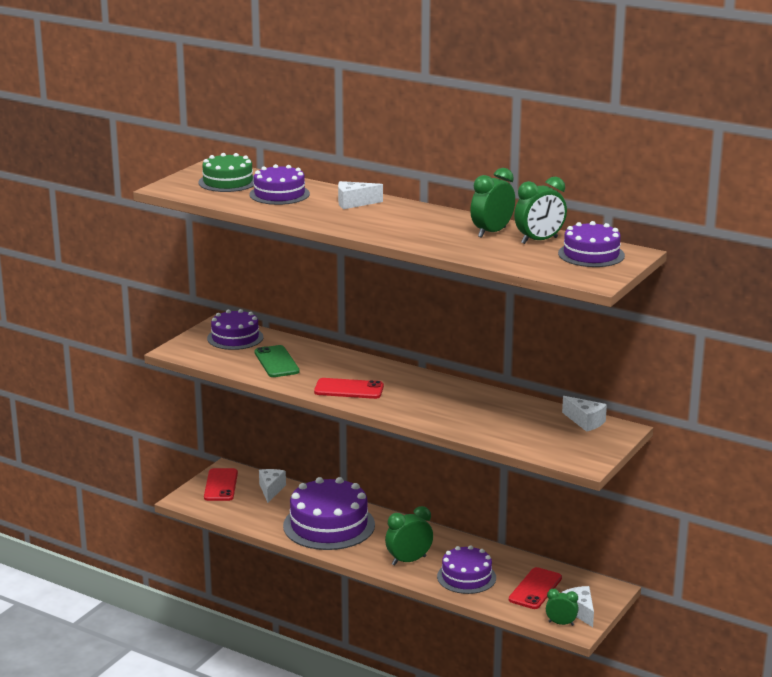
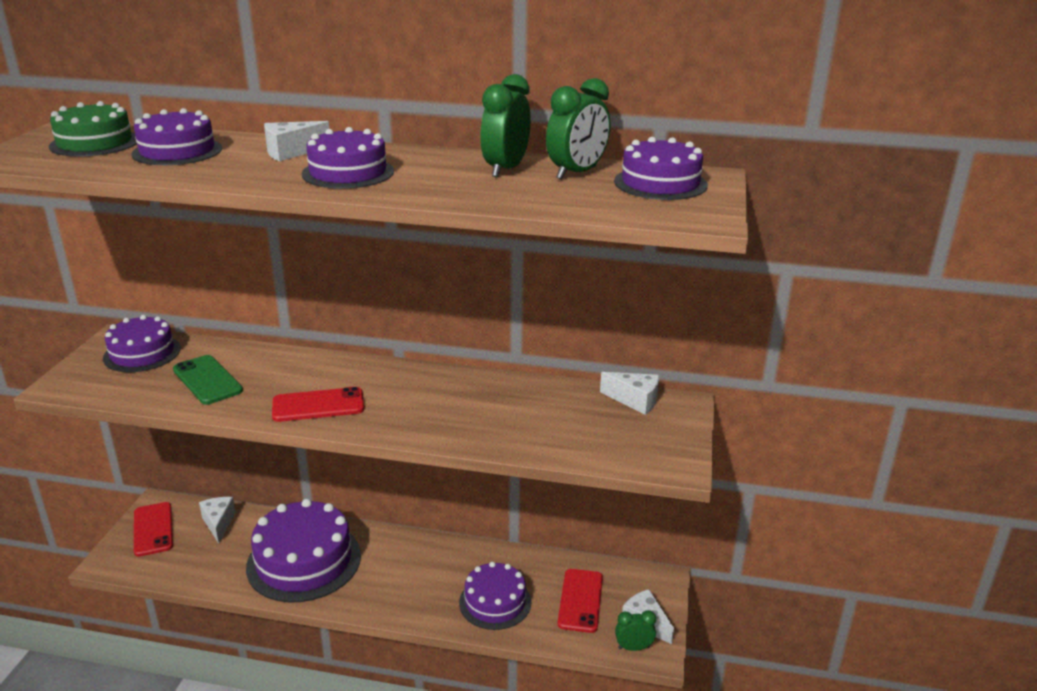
camera: 20 degrees left, 5 degrees up
(384, 223) = (348, 172): none -> purple cake
(409, 560) = (418, 593): green clock -> none

